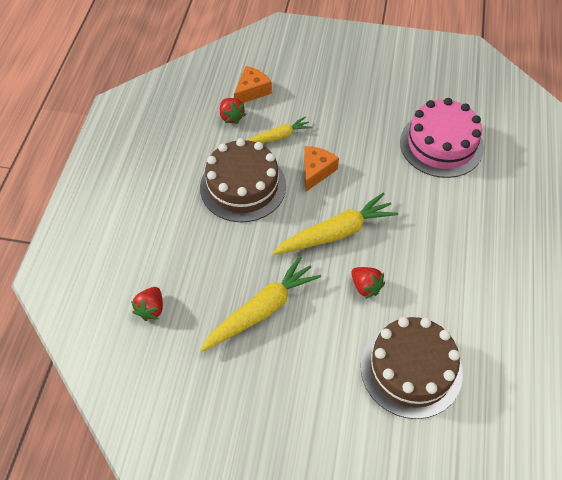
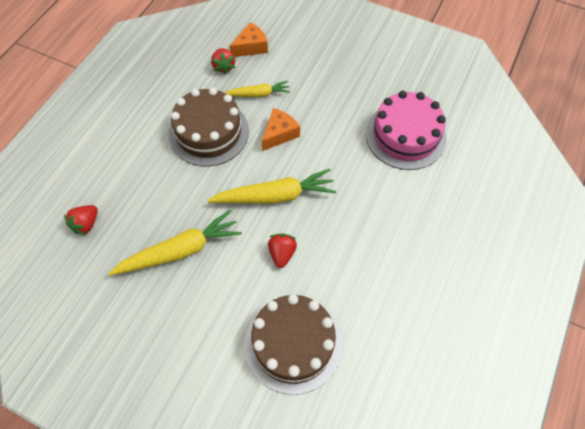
camera: 15 degrees right, 5 degrees up
(365, 287) = (282, 253): red strawberry -> red strawberry turned 150 degrees counterclockwise

